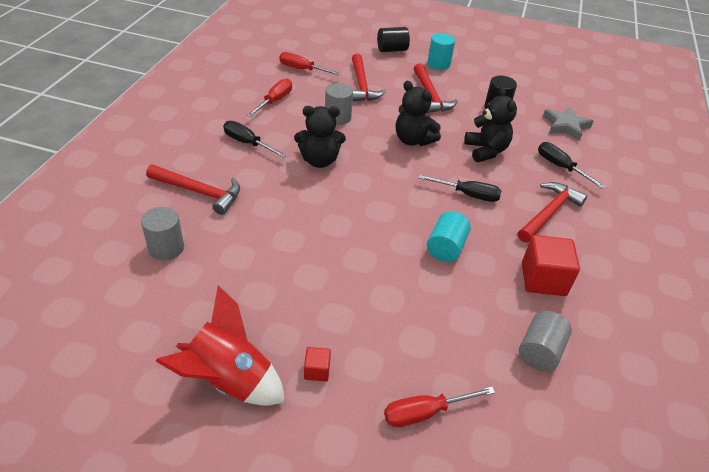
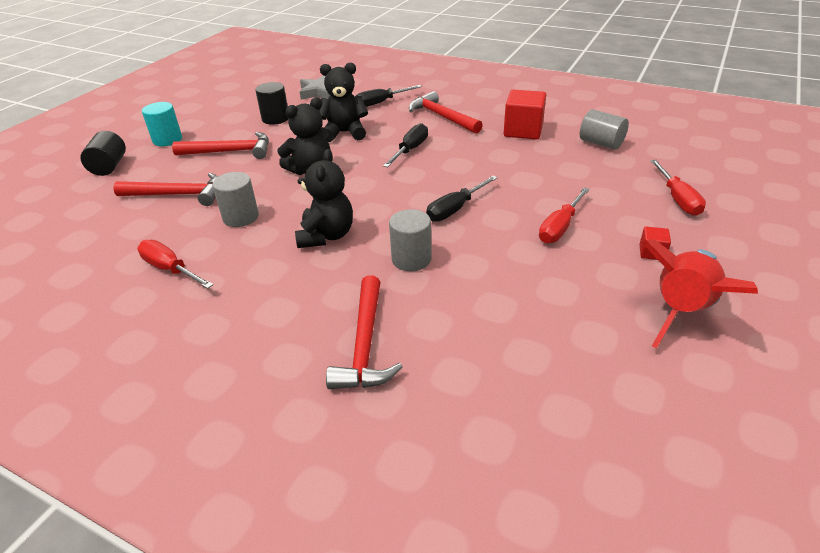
camera: 75 degrees left, 5 degrees down
(166, 248) = (480, 374): grey cylinder -> grey cylinder (411, 259)
(199, 192) = (365, 345): red hammer -> red hammer turned 150 degrees clockwise
(247, 143) = (264, 297): black screwdriver -> black screwdriver (455, 209)
(302, 69) = (102, 241): red screwdriver -> red screwdriver (560, 227)
(445, 248) = (484, 169): turquoise cylinder -> none

